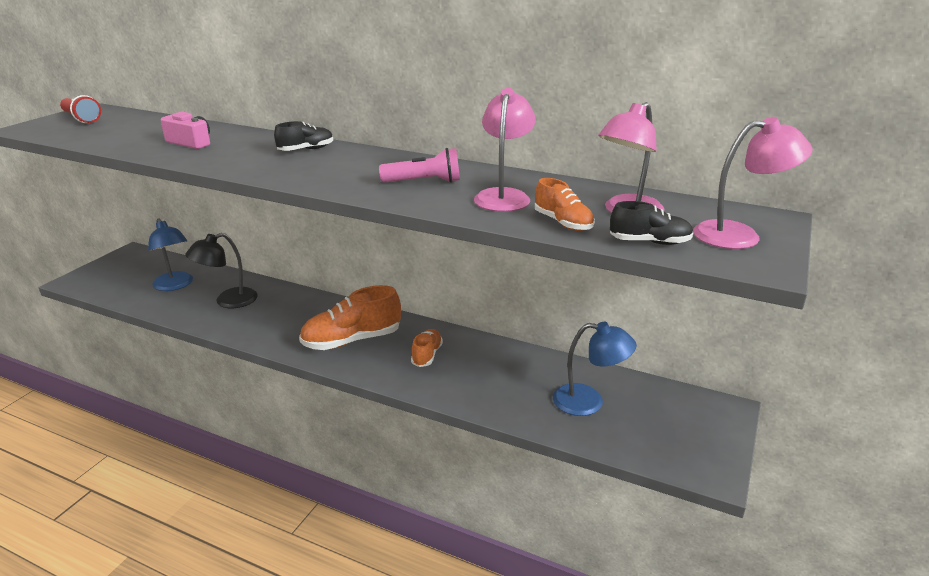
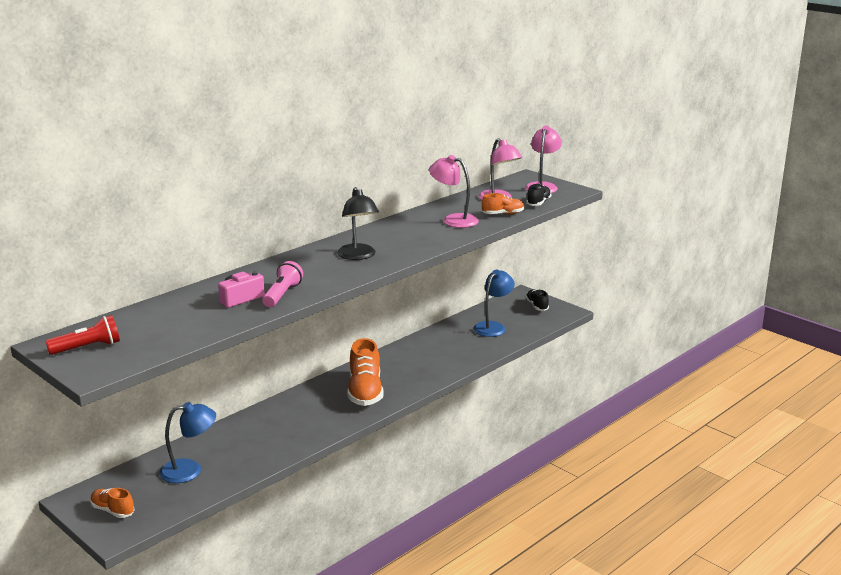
camera: 70 degrees left, 5 degrees down
(228, 301) = (251, 442): black lamp -> black lamp (358, 256)
(306, 150) = (307, 261): black shoe -> black shoe (537, 306)
(424, 182) = (412, 235): pink flashlight -> pink flashlight (282, 294)
(427, 355) = (407, 366): orange shoe -> orange shoe (113, 510)

